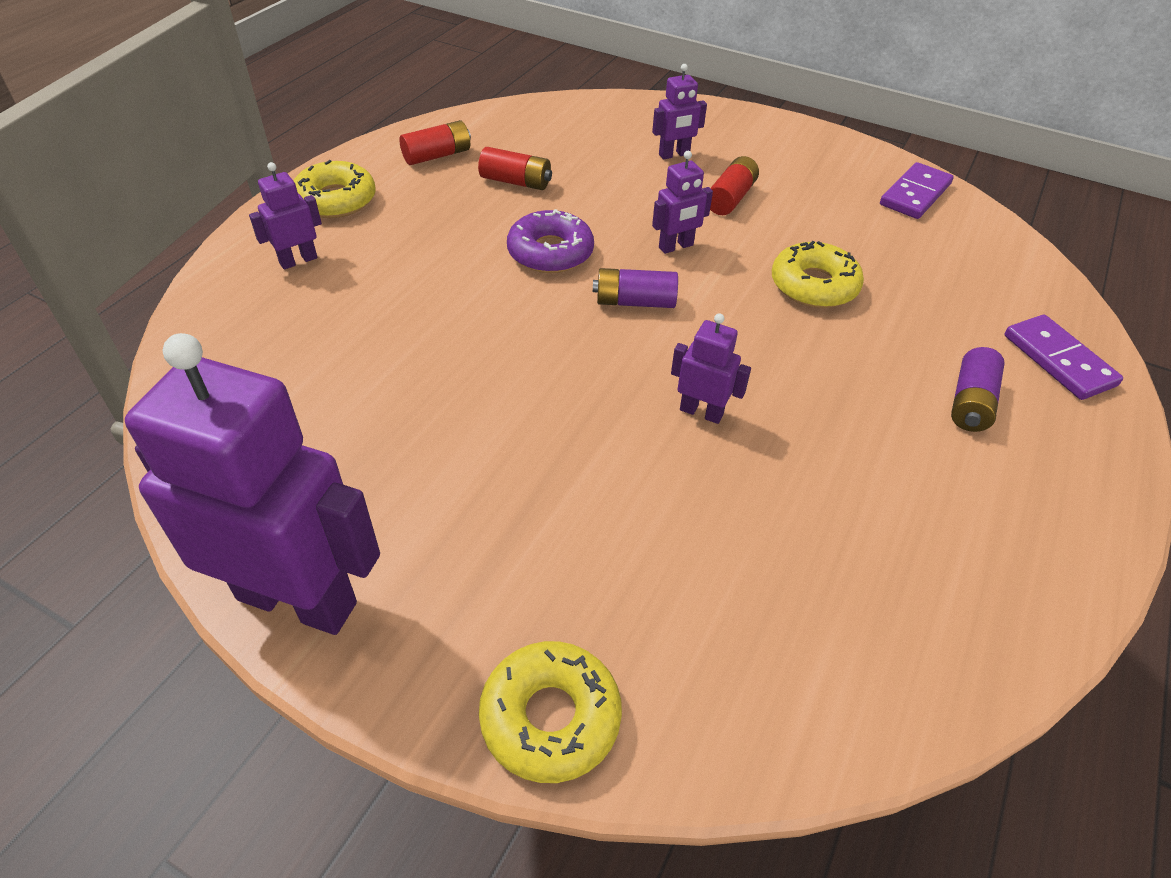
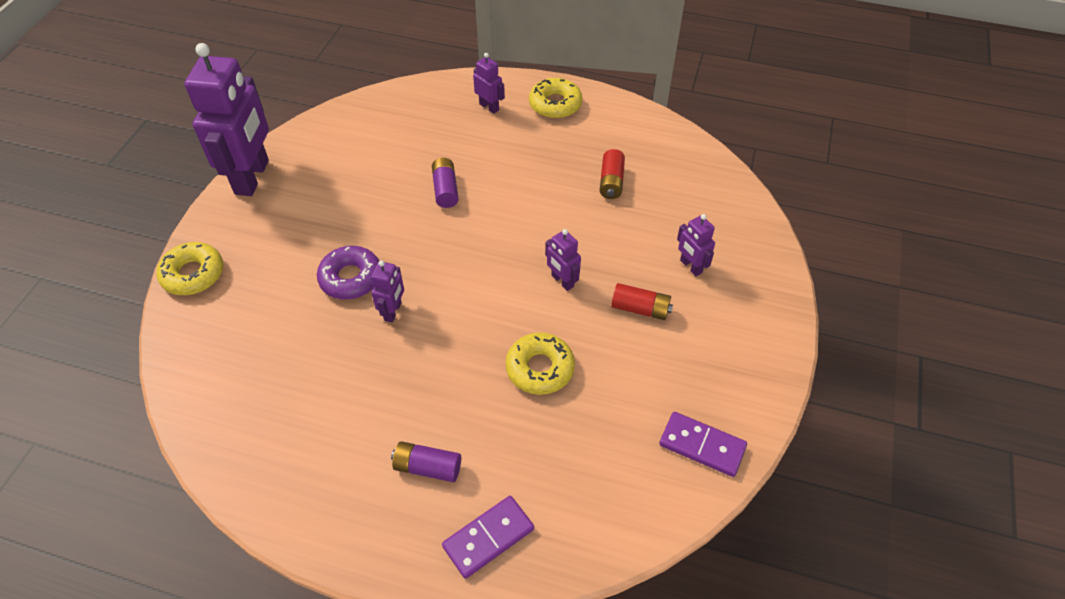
camera: 80 degrees right, 5 degrees up
(437, 155) = (627, 136): red battery -> none
(550, 252) = (533, 215): purple donut -> purple donut (351, 278)
(635, 302) = (492, 266): purple battery -> purple battery (445, 190)

